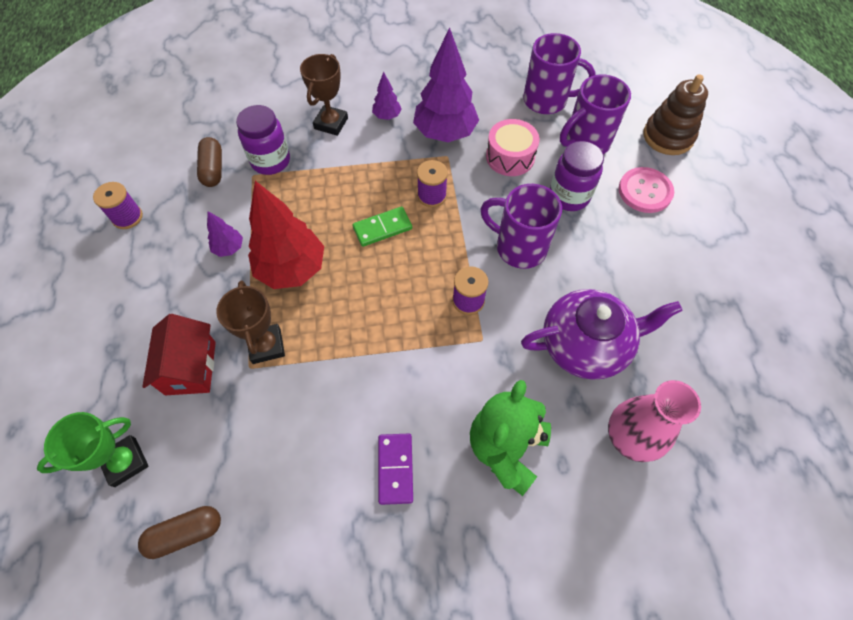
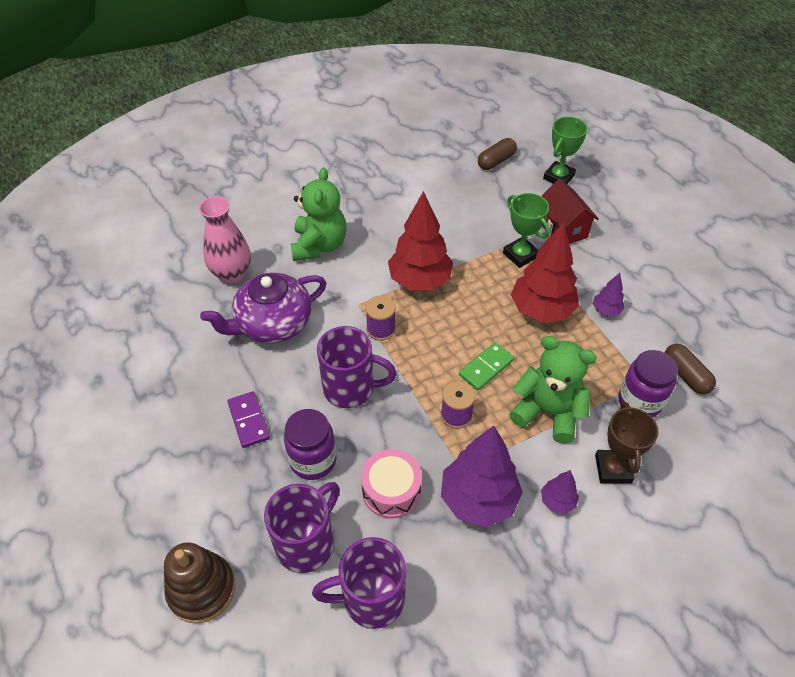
camera: 160 degrees right, 10 degrees down
(127, 217) = (714, 309): purple spool -> none
(266, 346) = (520, 255): brown trophy -> green trophy
(352, 175) = (548, 412): none -> green teddy bear
(395, 469) = (389, 217): purple domino -> purple domino (249, 420)
(400, 348) = (420, 281): none -> red tree
(645, 191) = (229, 494): pink button -> none

